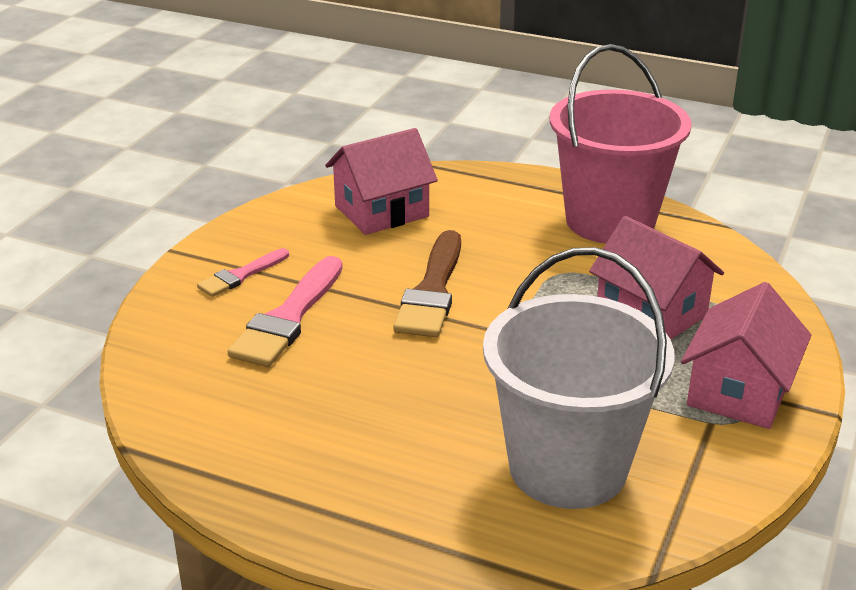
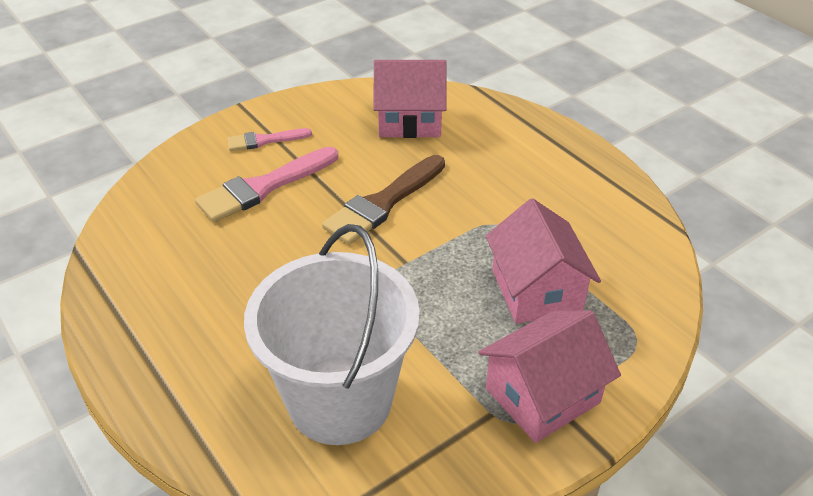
camera: 30 degrees right, 10 degrees up
(610, 221) = (582, 191): pink bucket -> none

